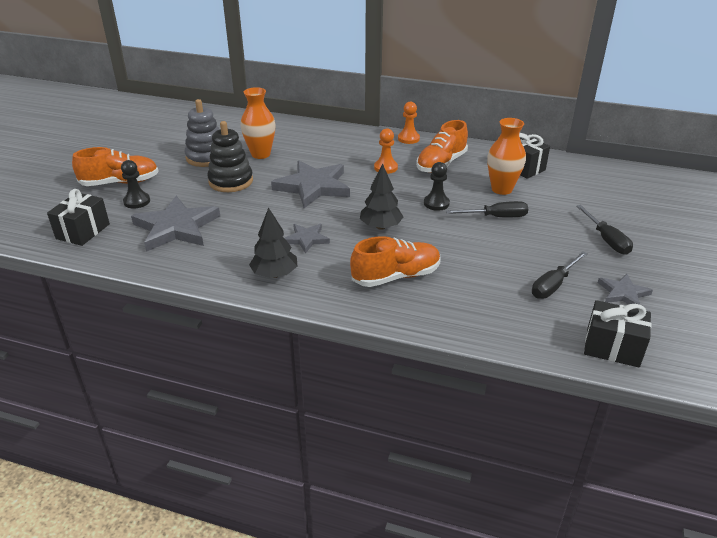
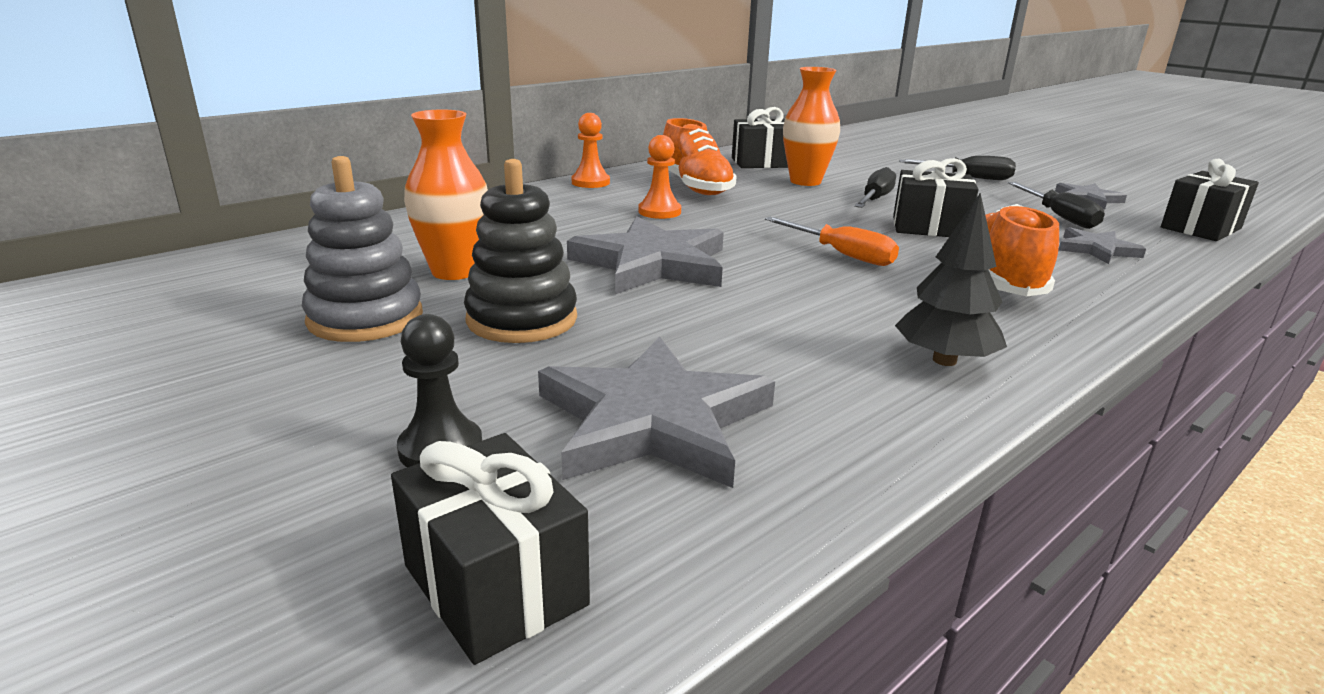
camera: 60 degrees left, 10 degrees down
(120, 183) = (285, 453): orange shoe -> none
(306, 239) = (835, 308): grey star -> grey star (1096, 249)
(381, 226) = (842, 254): black tree -> orange screwdriver
(436, 203) = (806, 214): black pawn -> none
(462, 243) = (929, 227): none -> black gift

